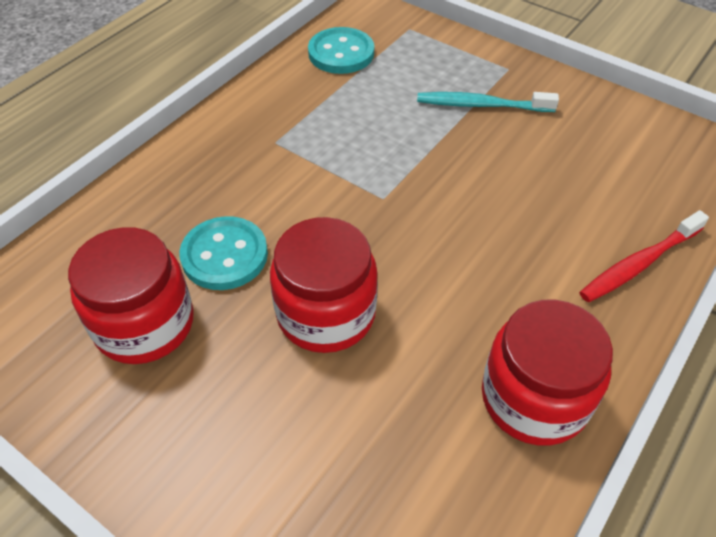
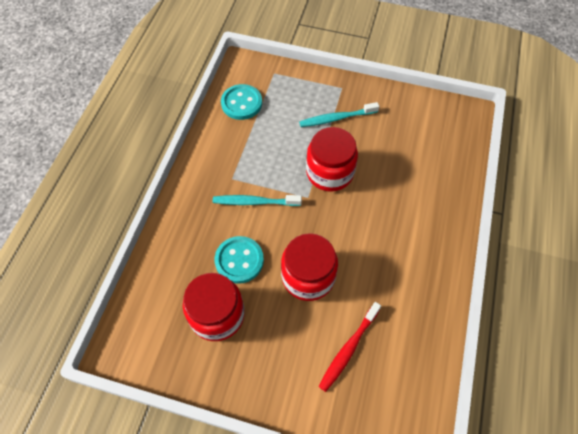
camera: 20 degrees left, 10 degrees up
(293, 182) = (254, 202): none -> turquoise toothbrush
(534, 398) = (425, 288): red jar -> red jar (330, 172)
(639, 264) = (449, 196): red toothbrush -> red toothbrush (348, 349)

